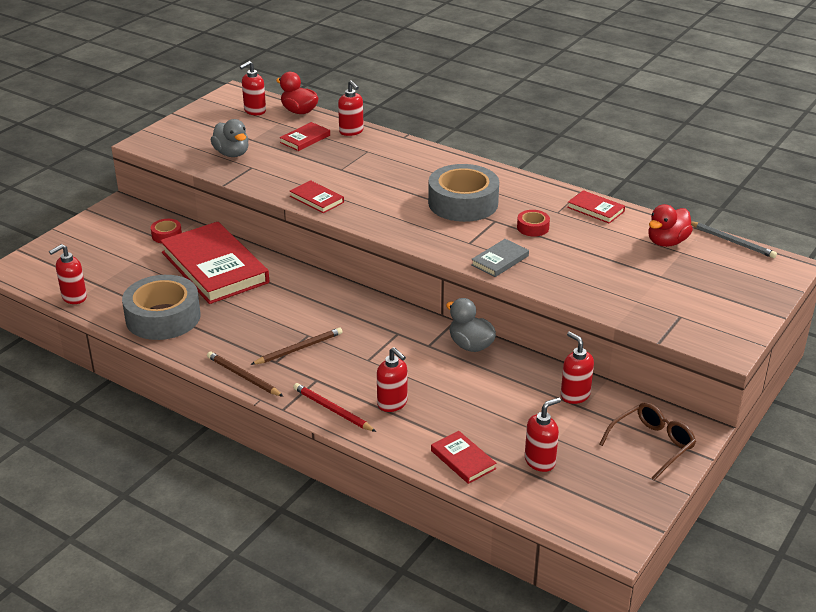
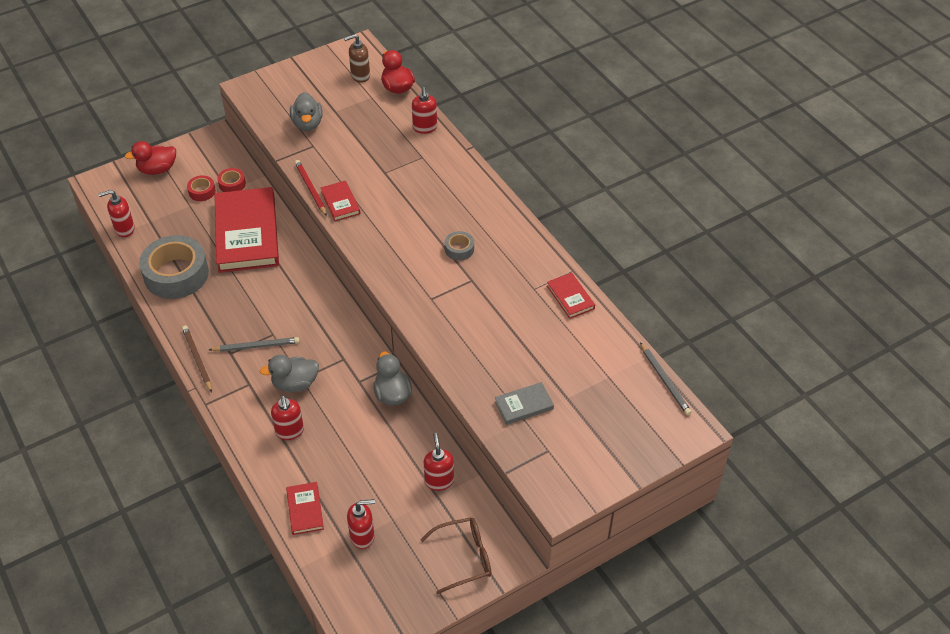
camera: 25 degrees right, 15 degrees up
(254, 111) = (360, 76): red soap dispenser -> brown soap dispenser
(299, 348) = (256, 346): brown pencil -> grey pencil
(305, 139) = (379, 125): red book -> none
(332, 410) = (241, 419): red pencil -> red pencil (310, 189)
(365, 366) = (295, 384): none -> grey duck
(463, 203) = (459, 249): grey tape -> grey tape, size x0.44
(500, 260) = (441, 329): grey book -> grey book (524, 405)
(533, 227) = (498, 300): red tape -> red tape (202, 191)
(667, 242) = (604, 360): red duck -> red duck (157, 169)

